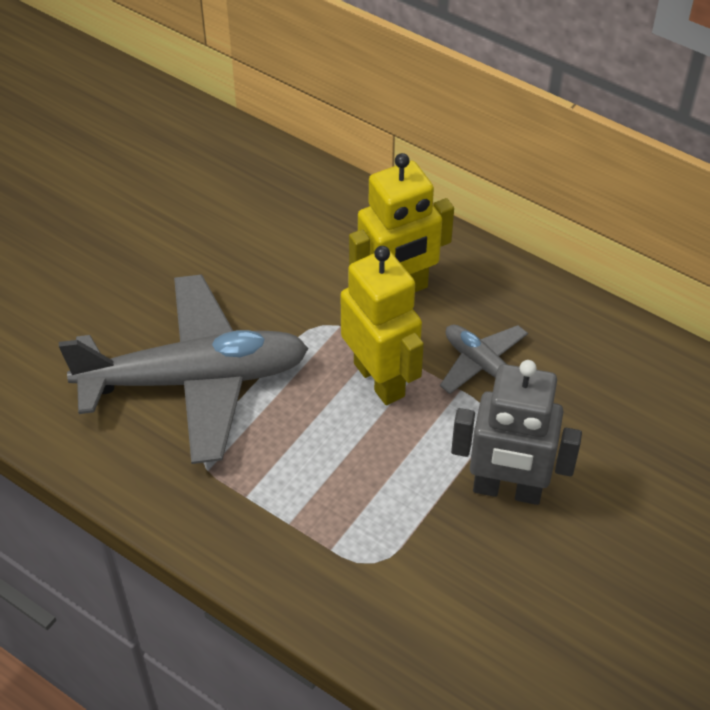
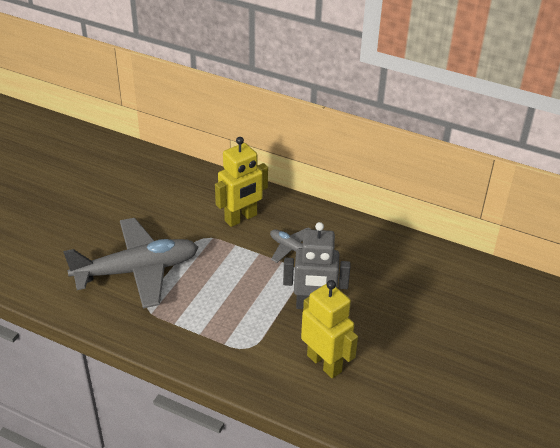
camera: 10 degrees left, 10 degrees down
(380, 379) = (238, 261): yellow robot -> yellow robot (324, 363)

